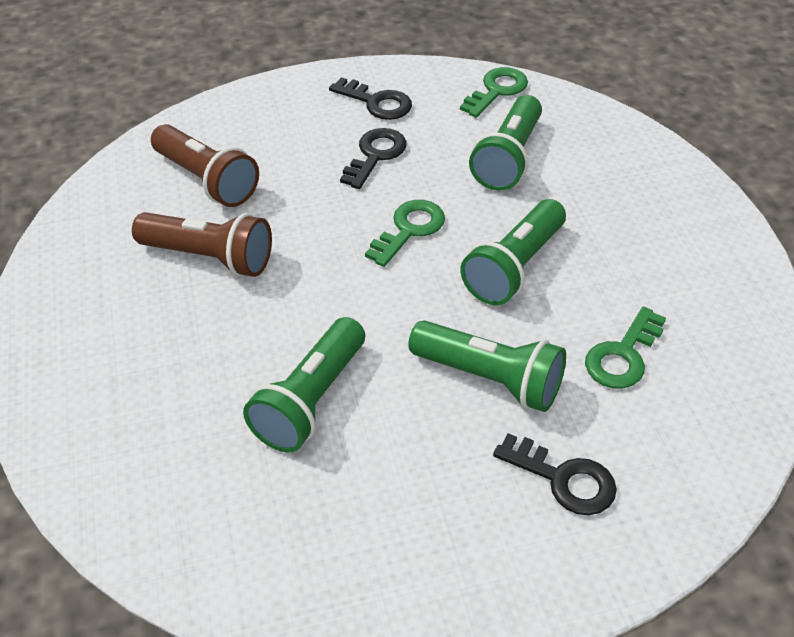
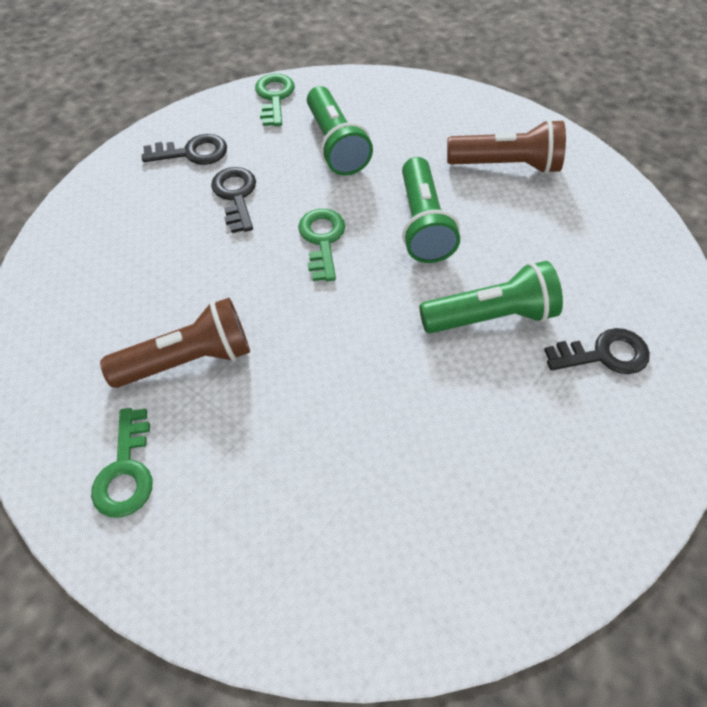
camera: 40 degrees left, 10 degrees up
(206, 180) = (115, 295): brown flashlight -> brown flashlight (506, 165)
(311, 400) = (390, 420): green flashlight -> none
(623, 355) = (550, 244): green key -> green key (126, 471)

